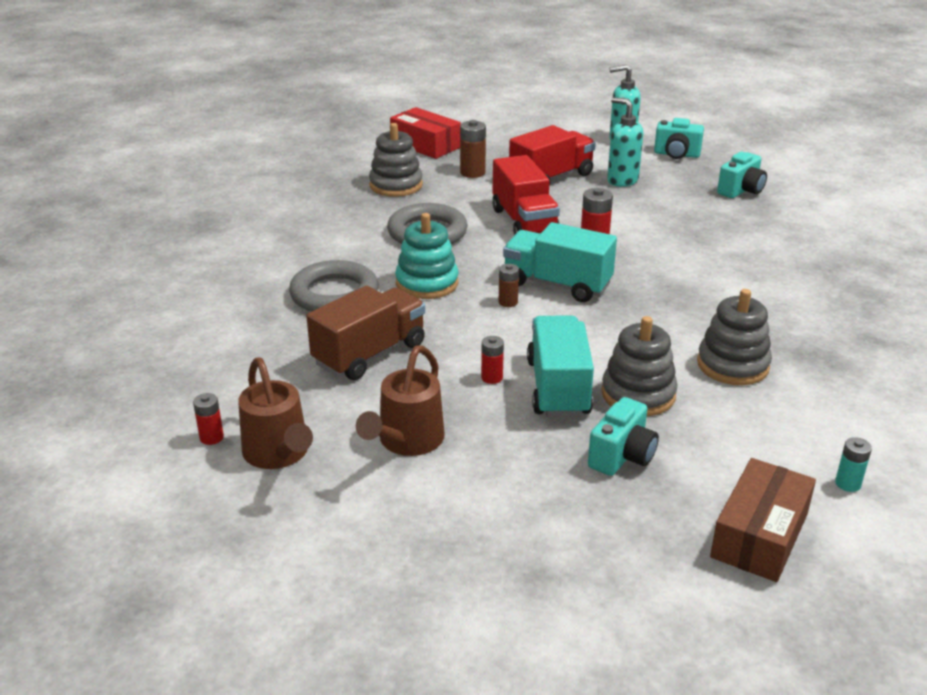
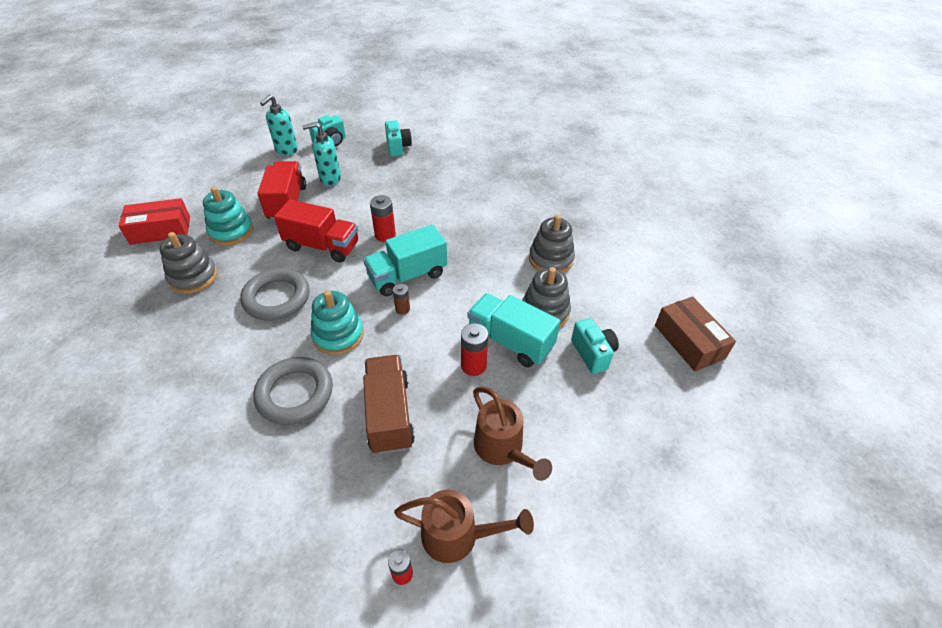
camera: 55 degrees left, 15 degrees up
(472, 173) = (231, 231): brown battery -> turquoise stacking toy
(492, 377) = (473, 365): red battery -> red battery, size x1.60
(848, 484) = (672, 285): turquoise battery -> none

